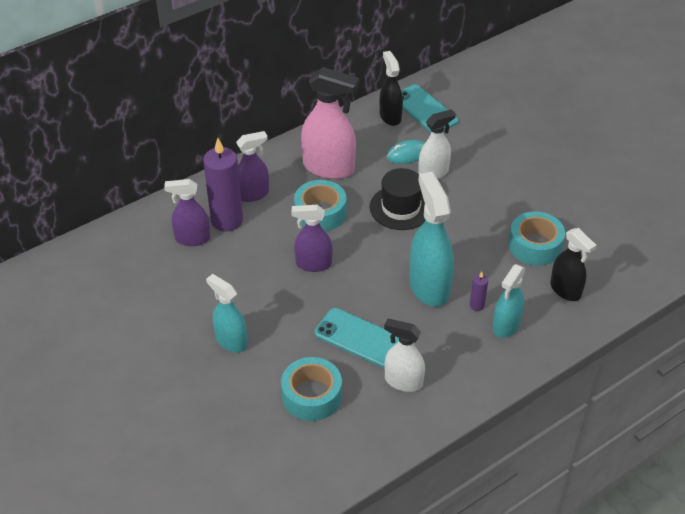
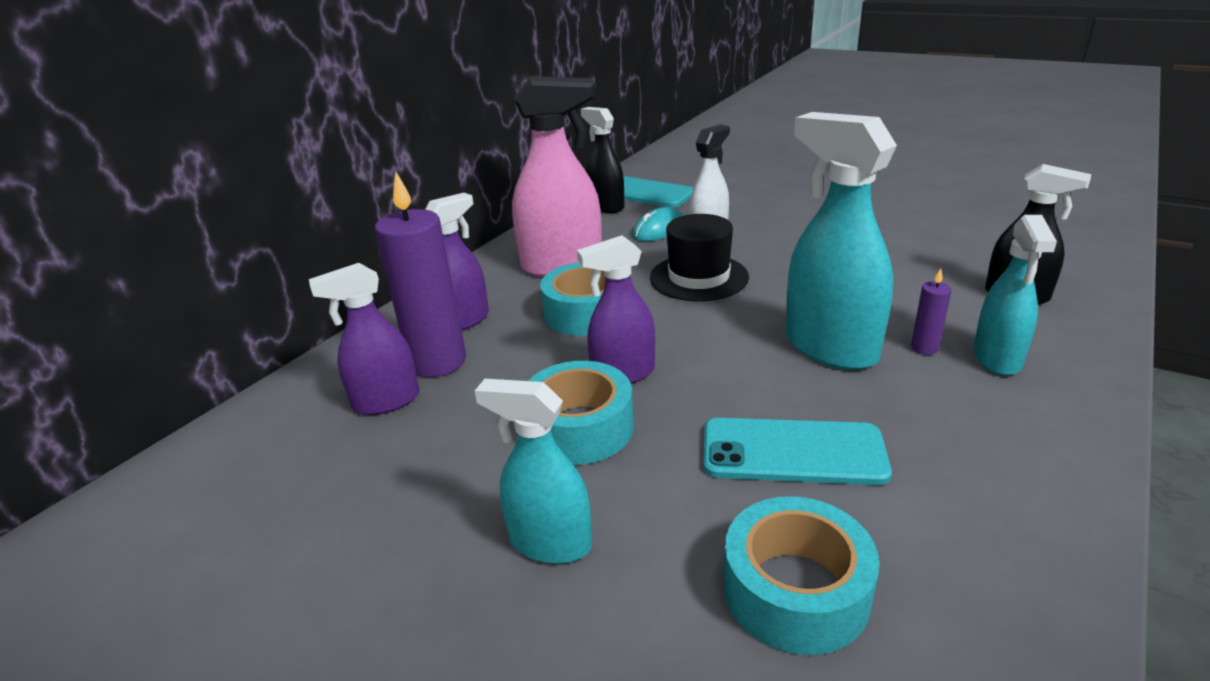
camera: 20 degrees left, 15 degrees down
(403, 381) = (938, 495): white spray bottle -> none
(535, 245) = (917, 265): turquoise tape -> turquoise tape (579, 428)

